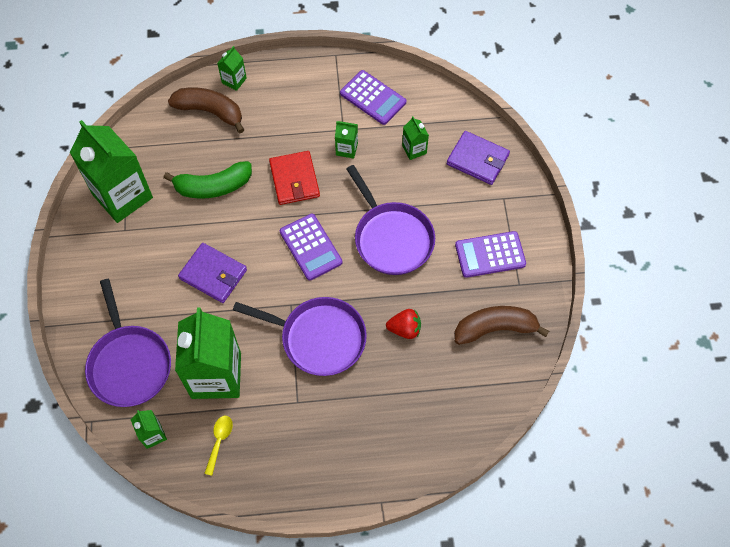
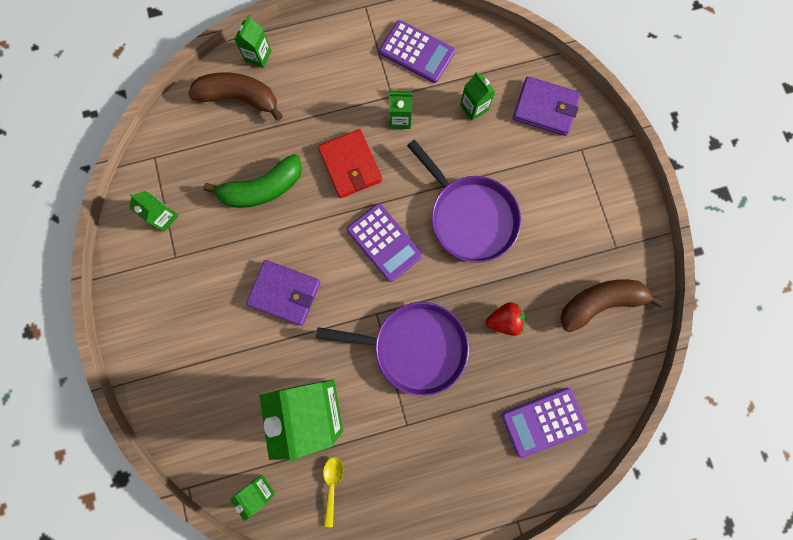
camera: 10 degrees left, 15 degrees up
(122, 196) = (163, 217): green carton -> green carton, size x0.44
(129, 364) = (215, 414): purple pan -> none
(490, 254) = (579, 218): purple calculator -> purple calculator (543, 422)

